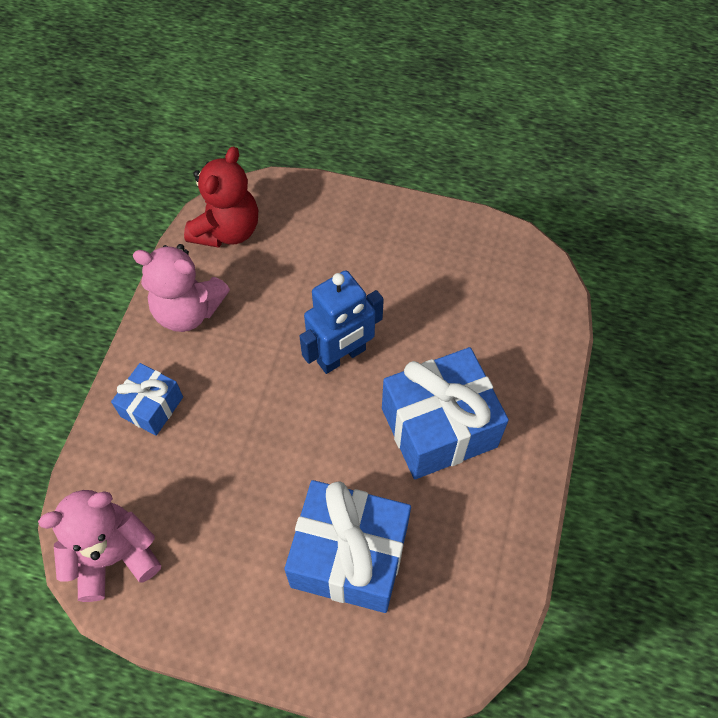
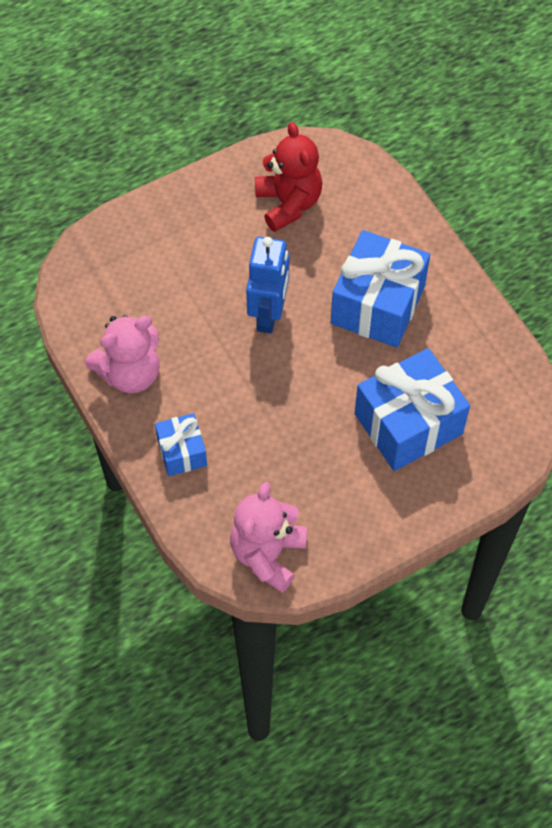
camera: 45 degrees left, 0 degrees up
(227, 230) = (90, 299): red teddy bear -> red teddy bear (288, 203)

